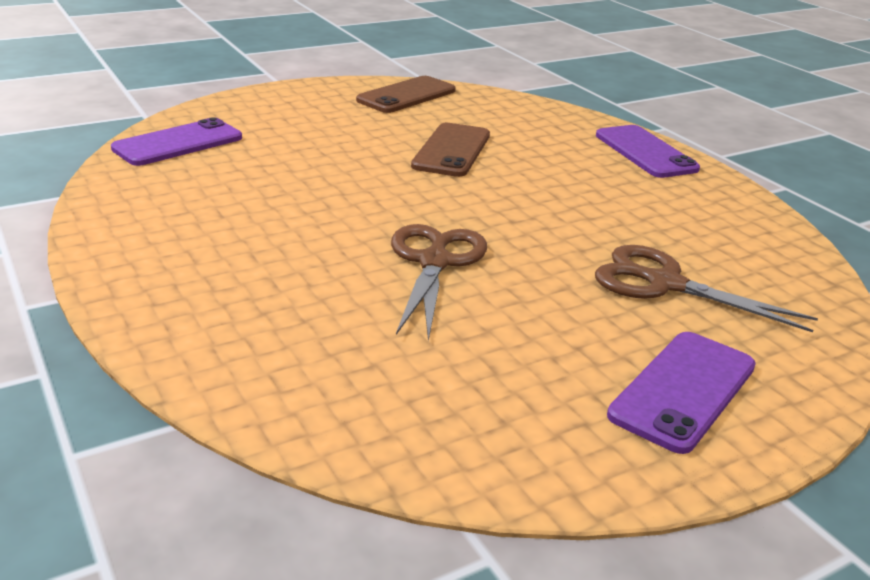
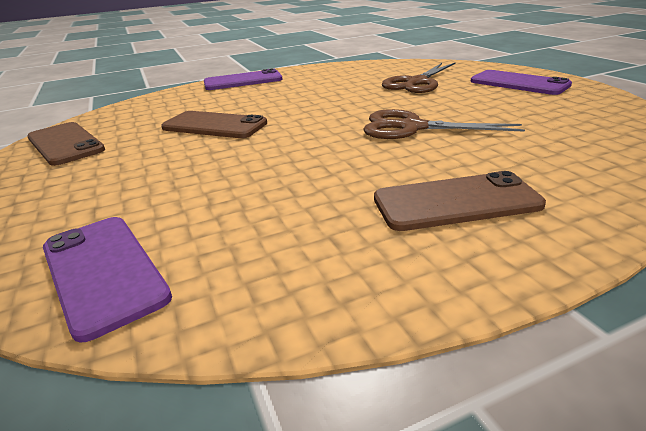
camera: 80 degrees left, 0 degrees up
(222, 268) = (456, 202): none -> brown phone

